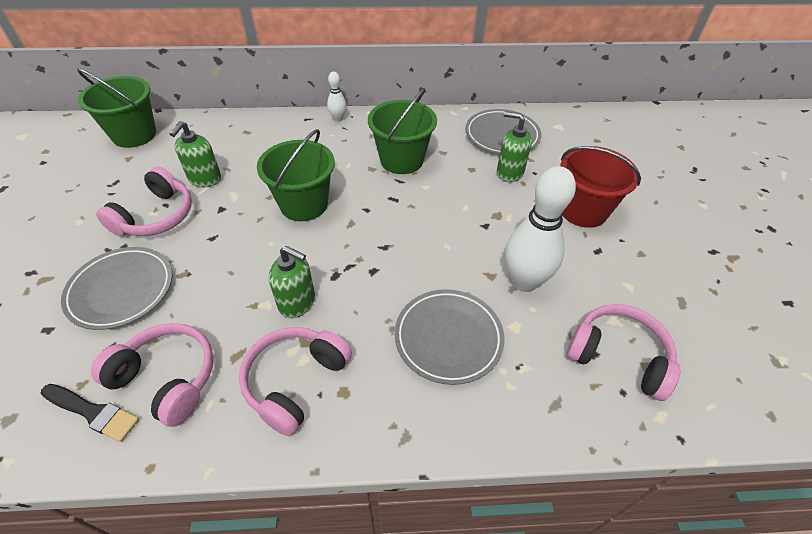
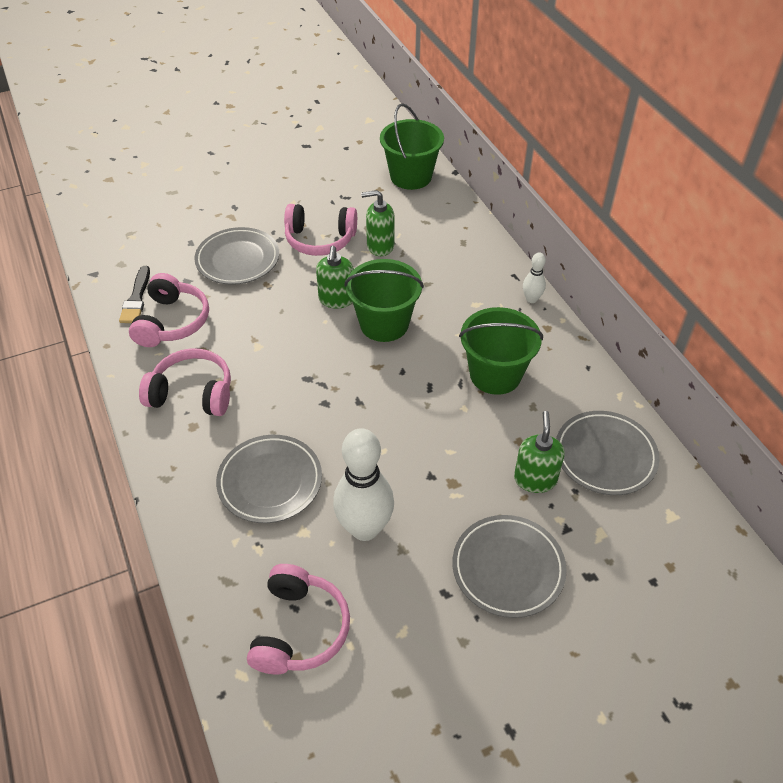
camera: 70 degrees right, 0 degrees up
(297, 302) = (267, 365): green soap dispenser -> green soap dispenser (336, 299)
(583, 210) = (508, 568): red bucket -> grey plate

